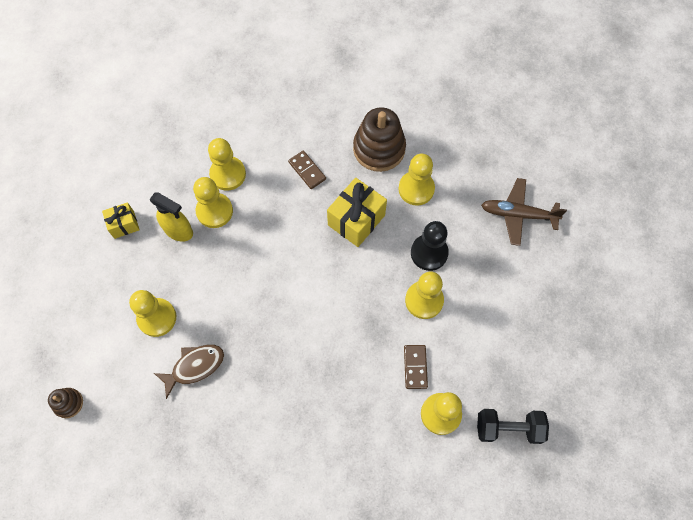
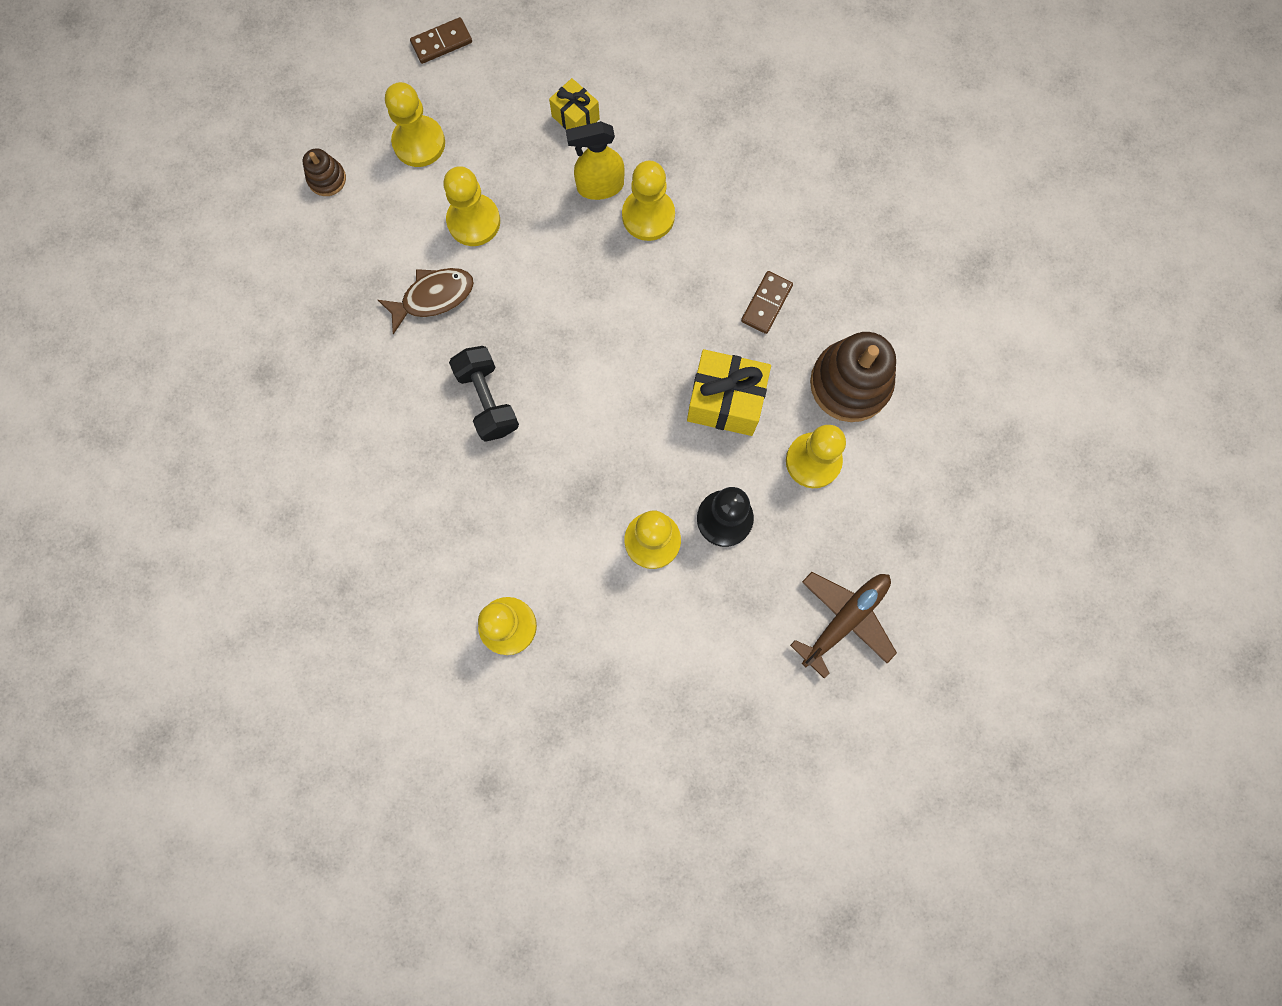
camera: 65 degrees right, 10 degrees up
(179, 231) = (599, 186): yellow spray bottle -> yellow spray bottle turned 75 degrees clockwise
(194, 367) = (433, 297): brown fish -> brown fish turned 60 degrees counterclockwise
(228, 174) = (709, 205): yellow pawn -> yellow pawn (419, 143)
(415, 367) = (555, 568): brown domino -> brown domino (441, 43)
(508, 428) = (527, 722): black dumbbell -> black dumbbell (487, 400)
(518, 214) = (844, 619): brown plane -> brown plane turned 60 degrees clockwise

